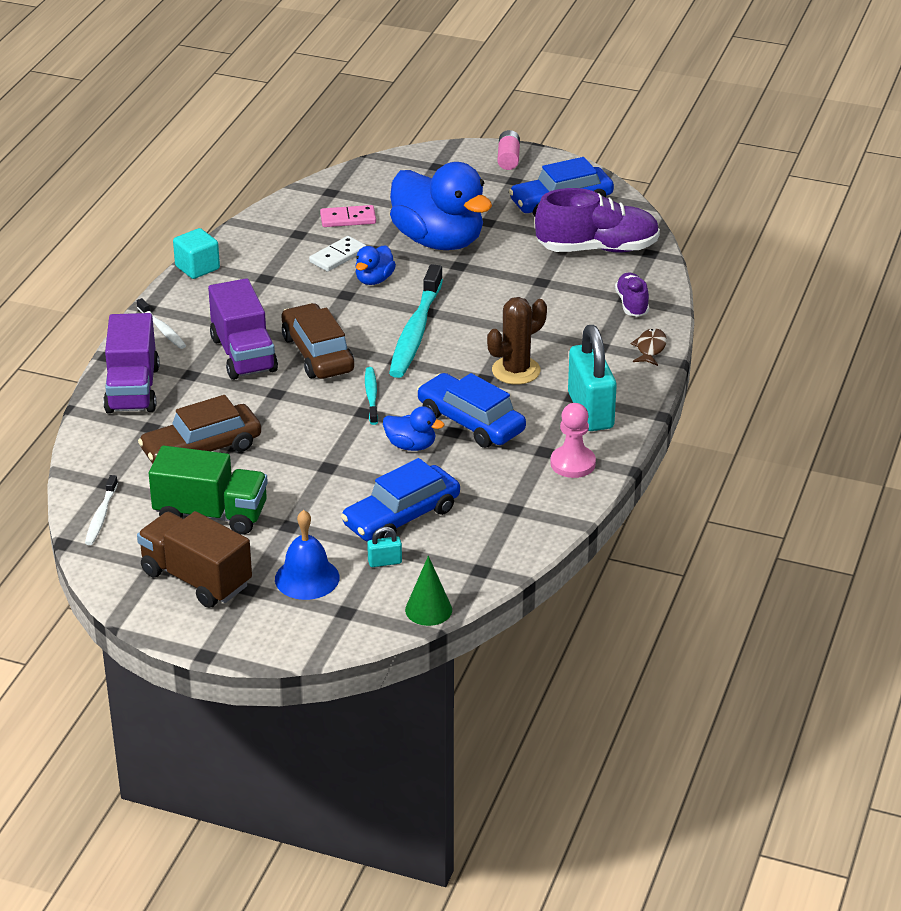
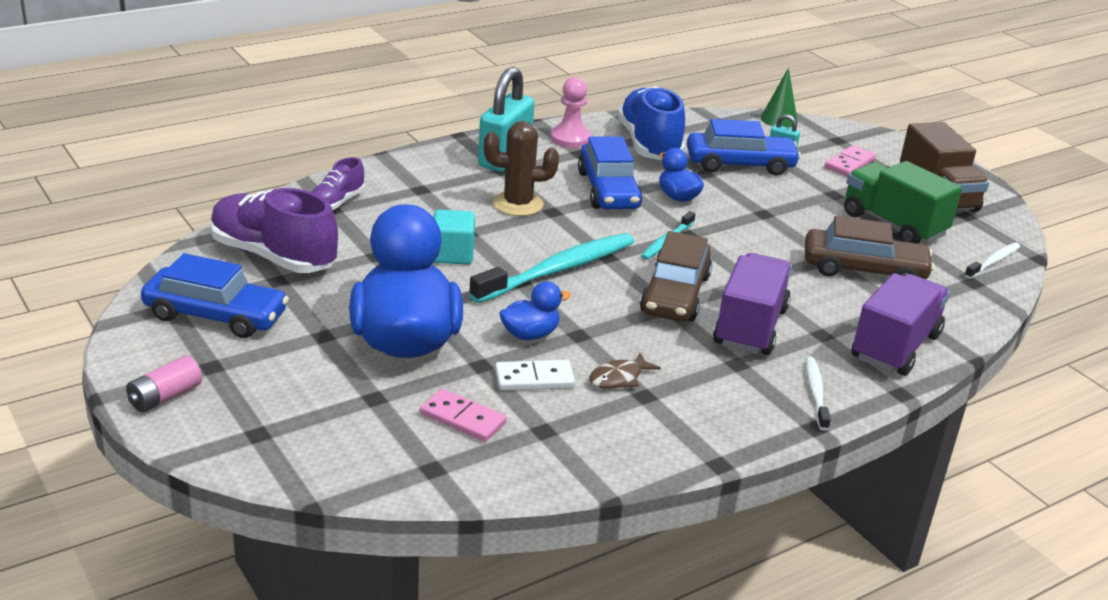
camera: 145 degrees left, 5 degrees down
(197, 268) = (711, 447): turquoise cube -> turquoise cube (452, 254)
(307, 578) = (849, 164): blue bell -> pink domino
(503, 496) = (649, 144): none -> blue shoe
(650, 348) = (385, 170): brown fish -> brown fish (619, 378)

